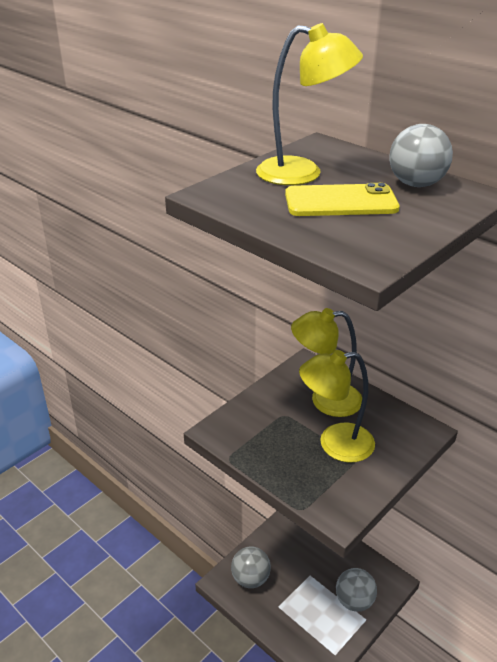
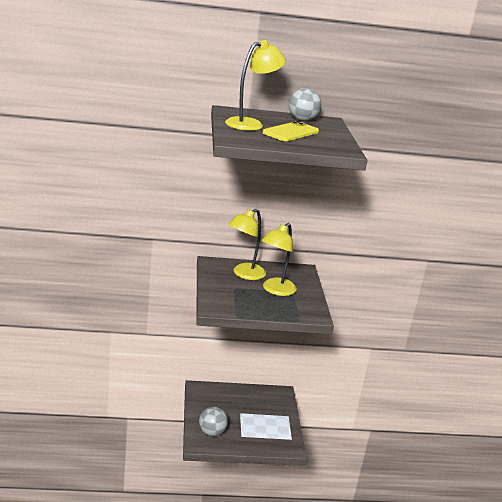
camera: 50 degrees left, 10 degrees down
(354, 601) = (274, 411): grey ball -> none

